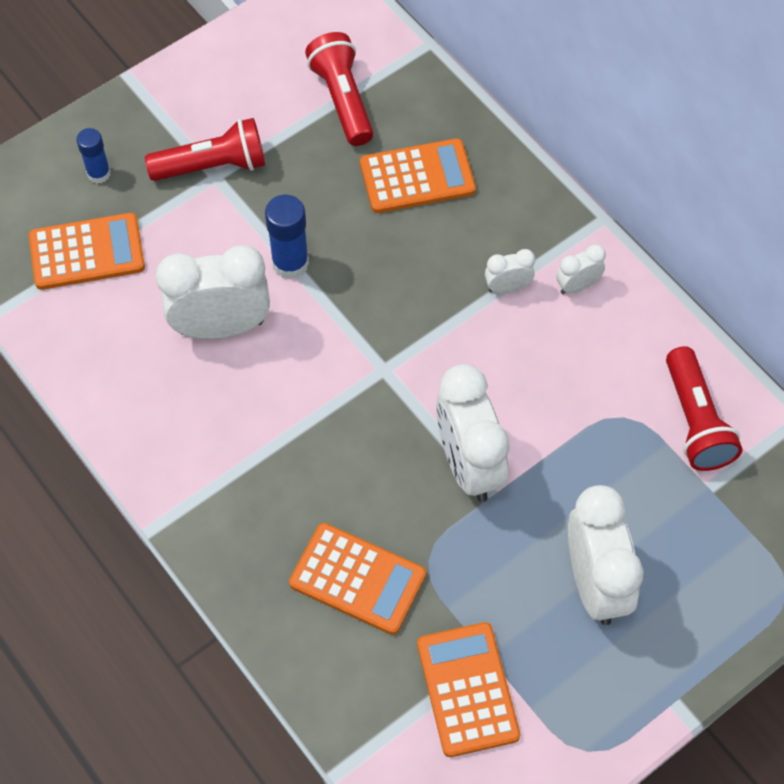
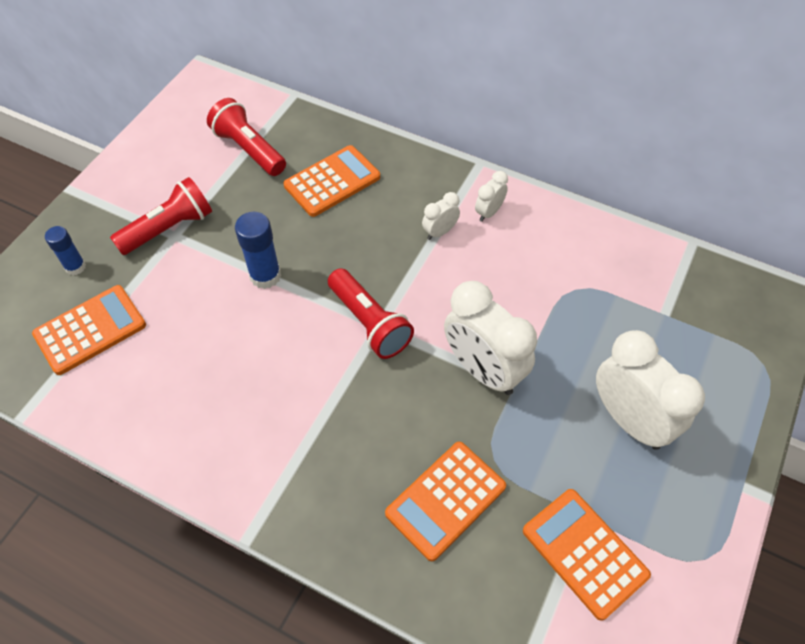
camera: 25 degrees left, 5 degrees down
(221, 326) = (231, 344): white clock -> none
(357, 579) = (446, 500): orange calculator -> orange calculator turned 135 degrees clockwise
(695, 421) = (626, 271): red flashlight -> red flashlight (369, 322)

